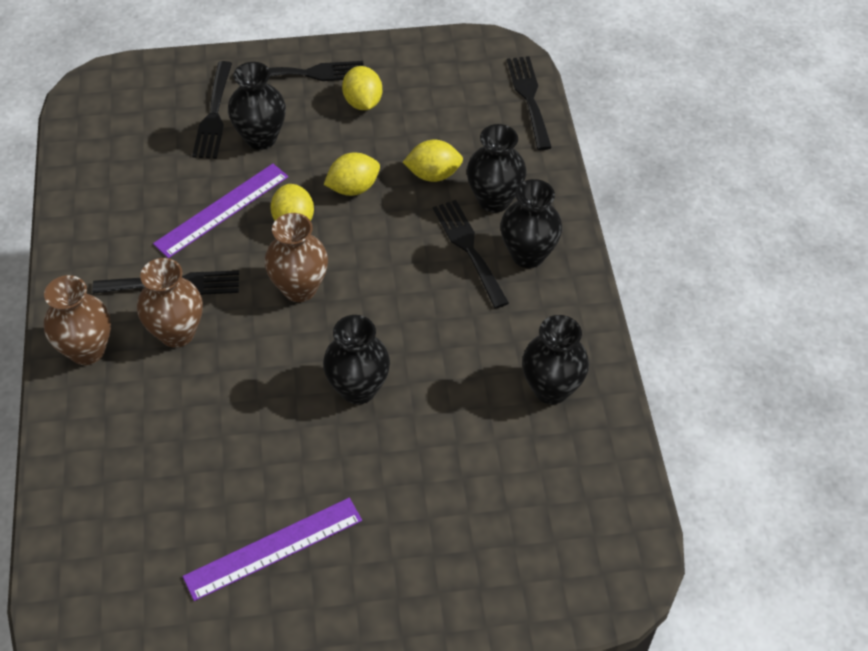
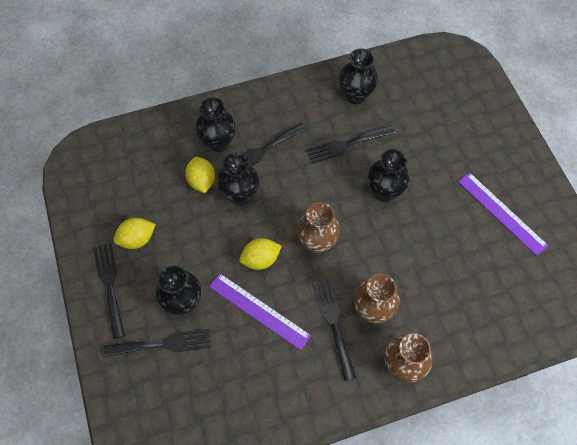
camera: 100 degrees left, 10 degrees up
(353, 188) = (222, 228): yellow lemon -> none
(528, 255) = (260, 119): black vase -> black vase (240, 195)
(529, 99) = (121, 135): black fork -> black fork (347, 144)

